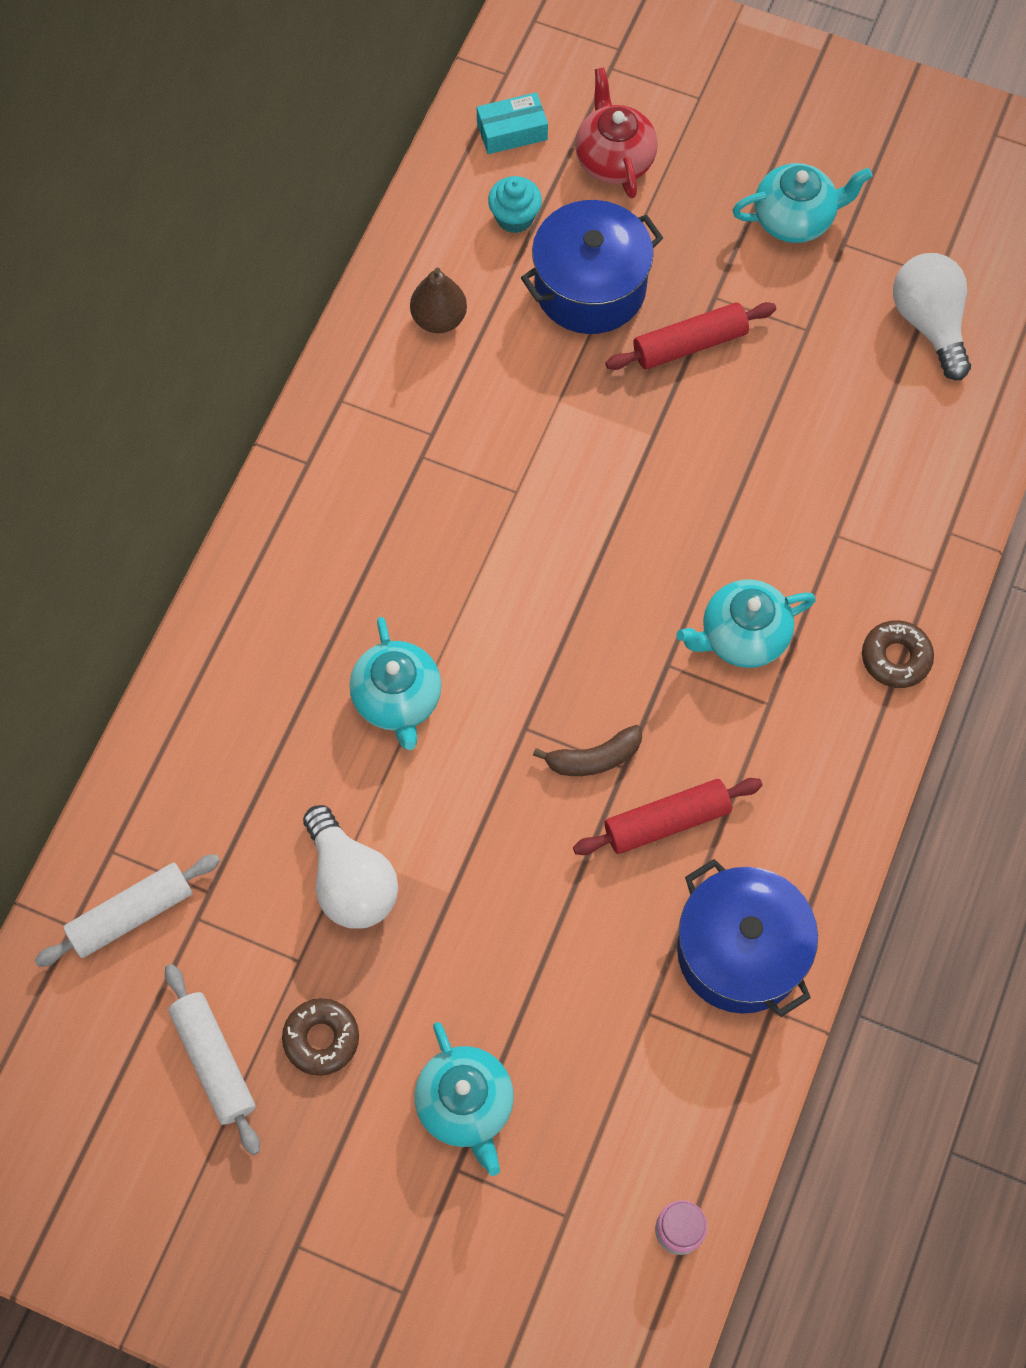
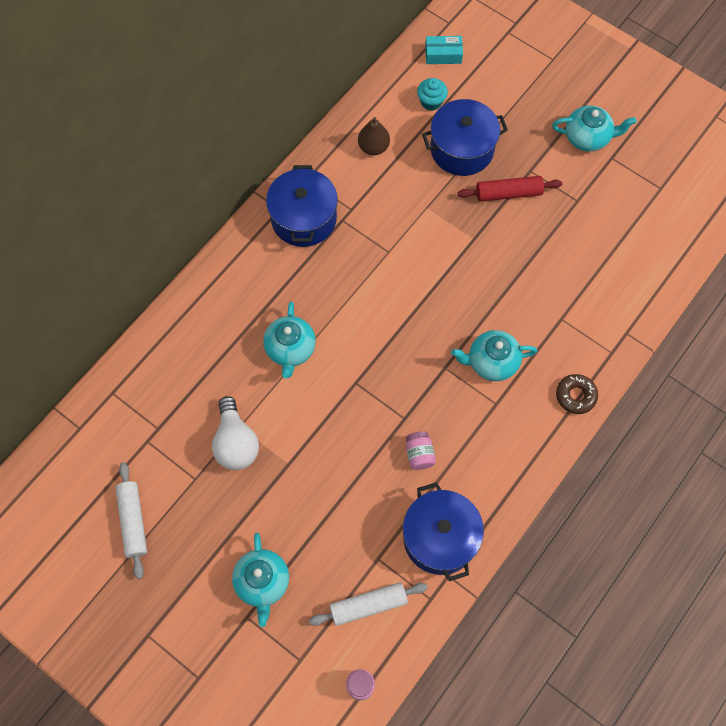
camera: 15 degrees right, 0 degrees up
(132, 914) = (113, 430): white rolling pin -> white rolling pin (368, 605)
(321, 1038) = (194, 525): brown donut -> none
(355, 470) = (304, 219): none -> blue pot
(594, 758) = (389, 409): brown banana -> none
(614, 159) = (495, 82): red teapot -> none
(666, 821) = (419, 454): red rolling pin -> pink jar
(929, 323) = (648, 213): white light bulb -> none

